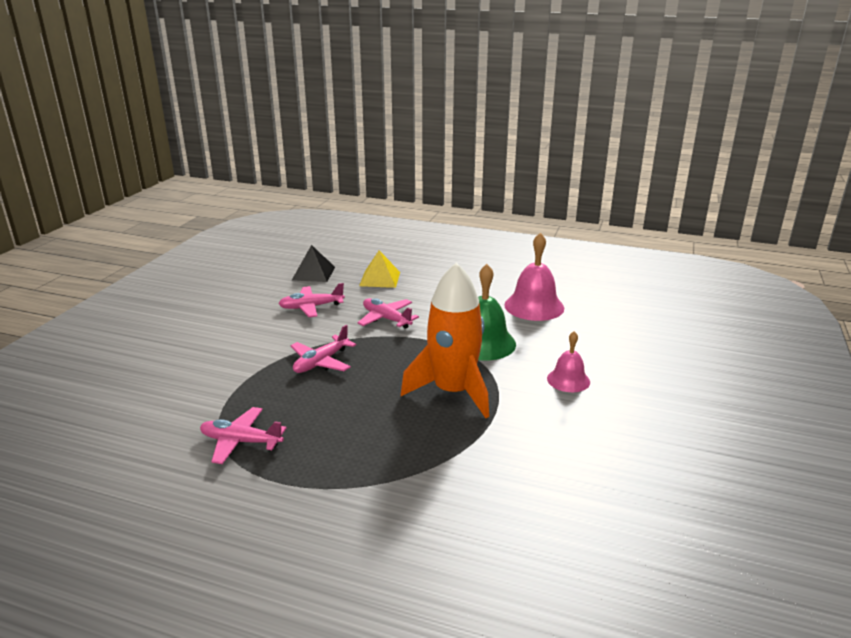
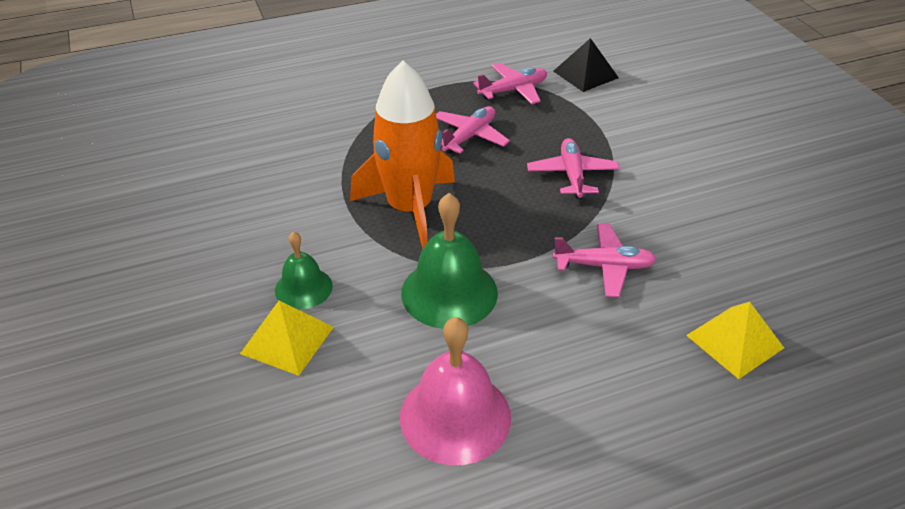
camera: 140 degrees right, 15 degrees up
(311, 307) = (709, 235): pink plane -> pink plane (469, 137)
(313, 273) = (826, 296): black pyramid -> black pyramid (585, 74)
(568, 380) = (303, 288): pink bell -> green bell
(597, 361) = (287, 340): none -> yellow pyramid

